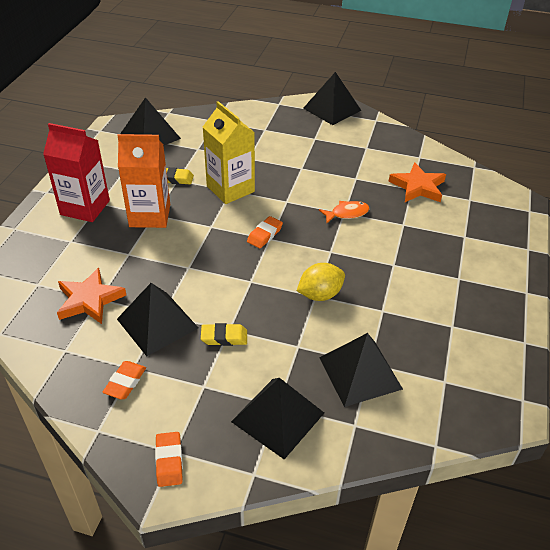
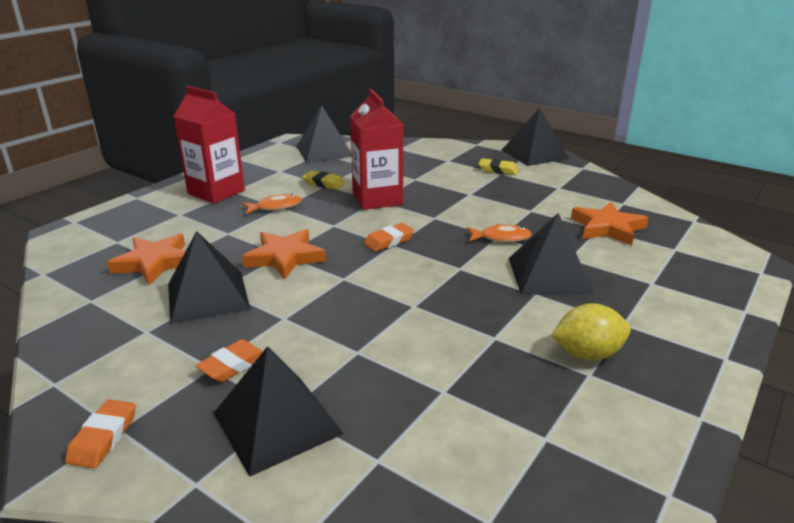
camera: 20 degrees right, 15 degrees down
(125, 382) = (125, 343): orange eraser -> orange eraser (232, 365)
(150, 215) = (275, 207): orange carton -> orange fish
(193, 270) = (285, 257): none -> orange star
(224, 337) = (272, 324): yellow eraser -> yellow eraser (498, 170)
(230, 189) = (377, 199): yellow carton -> red carton
(320, 294) = (420, 305): yellow lemon -> yellow lemon (587, 354)
(360, 373) = (423, 399): black pyramid -> black pyramid (549, 275)

